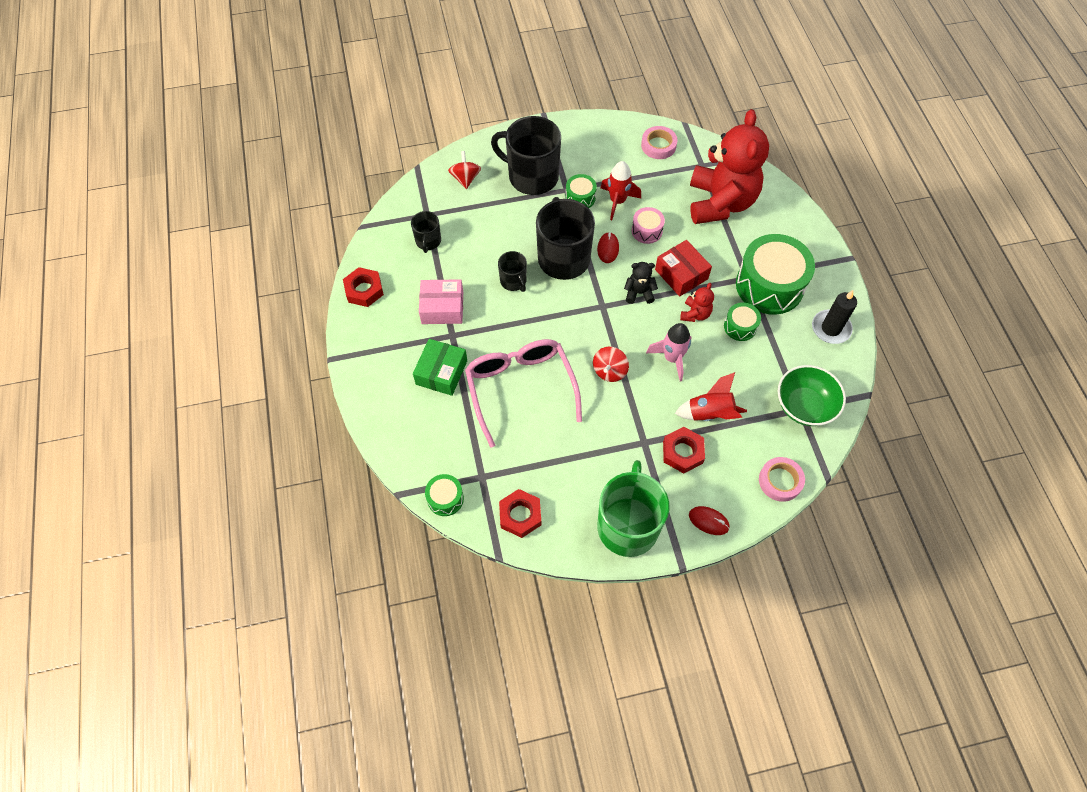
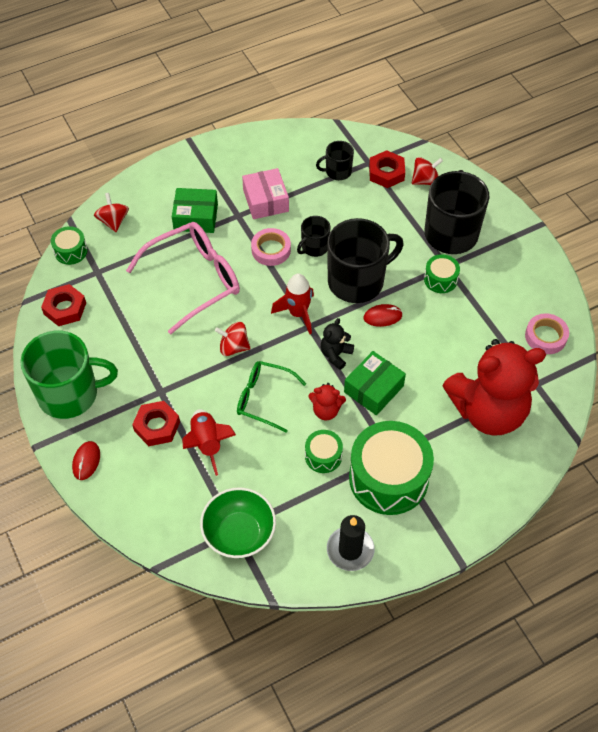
camera: 75 degrees right, 5 degrees down
(364, 290) = (266, 141): red nut -> red nut (386, 173)
(418, 450) = (113, 221): none -> red spinning top
(617, 201) = (449, 313): red rocket -> red rocket (298, 313)
(639, 293) = (336, 355): black teddy bear -> black teddy bear turned 135 degrees counterclockwise
(647, 231) = (420, 347): pink drum -> none
(672, 358) = (264, 398): pink rocket -> green glasses
(681, 274) = (373, 389): red box -> green box
(780, 481) = (143, 521): pink tape -> pink tape (271, 250)

